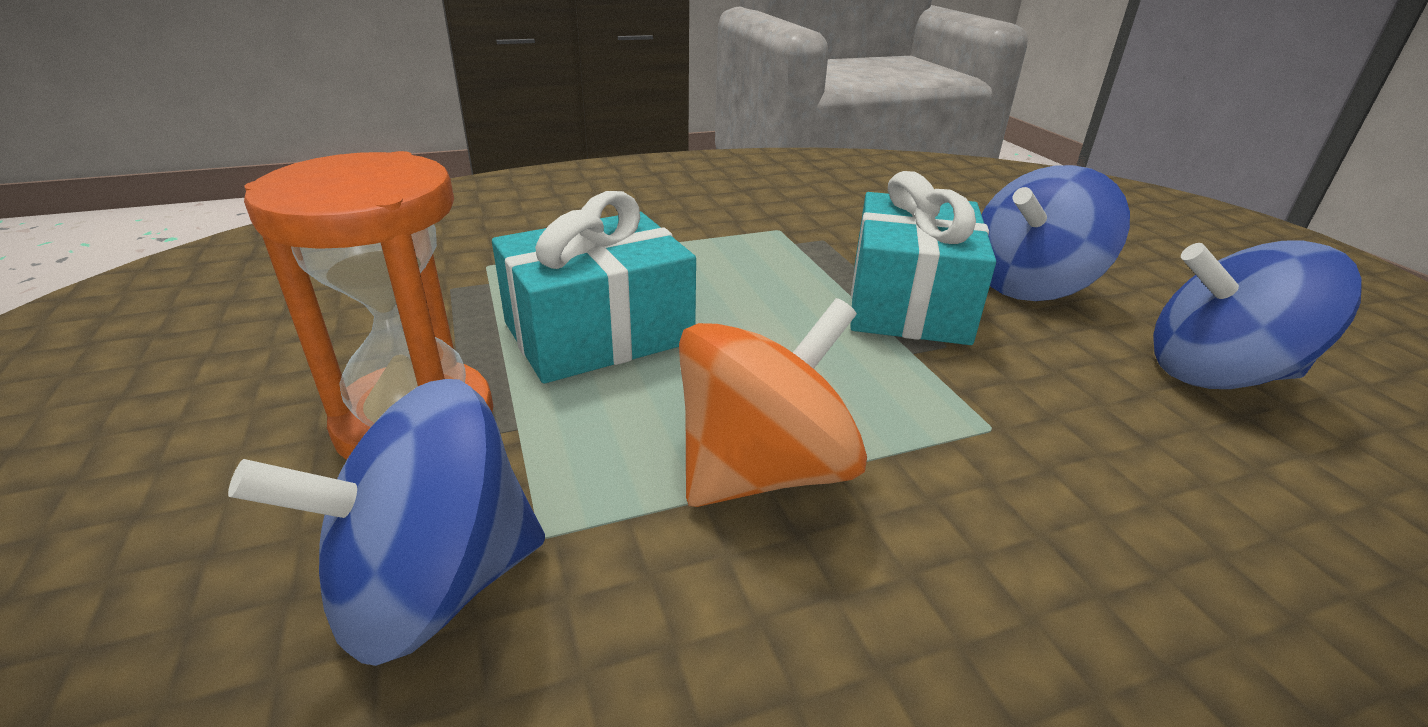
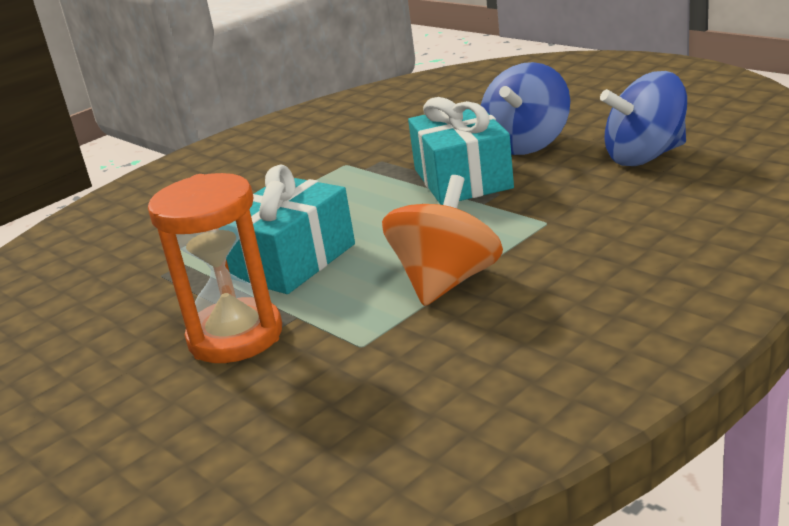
camera: 20 degrees left, 5 degrees down
(433, 585) = (330, 379): blue spinning top -> none

